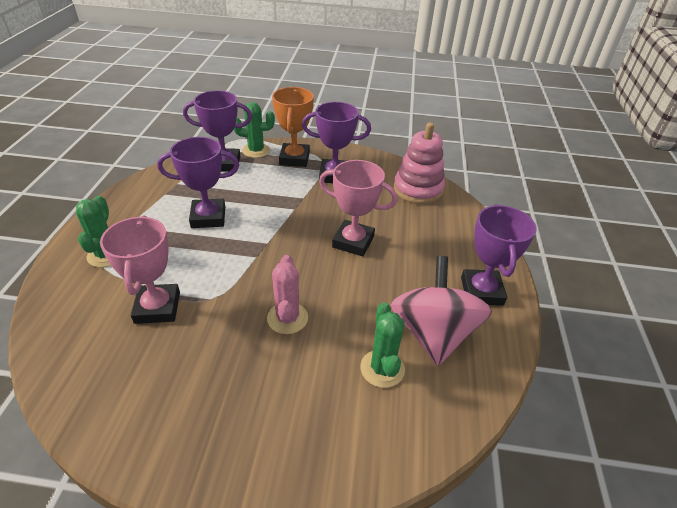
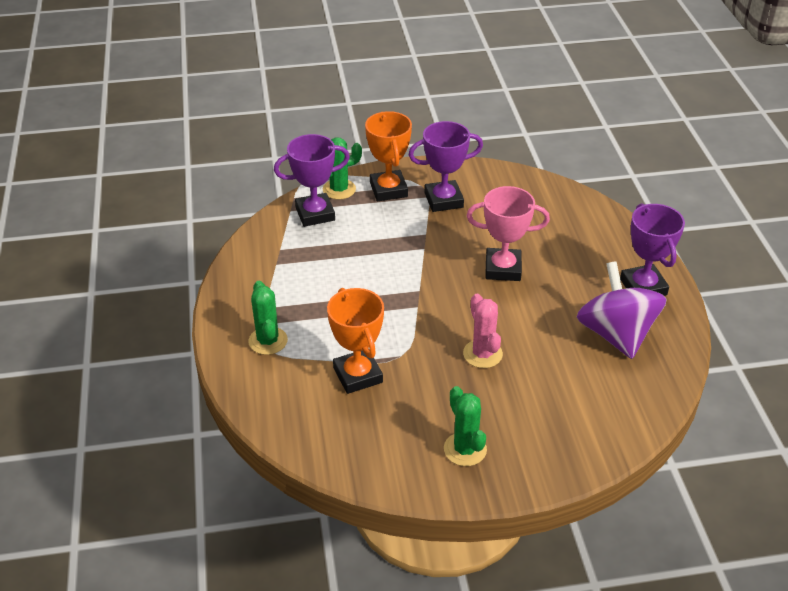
camera: 15 degrees left, 0 degrees up
(157, 307) = (357, 375): pink trophy -> orange trophy
(208, 217) = (342, 278): purple trophy -> none
(382, 368) = (586, 373): green cactus -> green cactus (465, 449)
(418, 189) = (539, 196): pink stacking toy -> none
(433, 333) = (616, 334): pink spinning top -> purple spinning top

